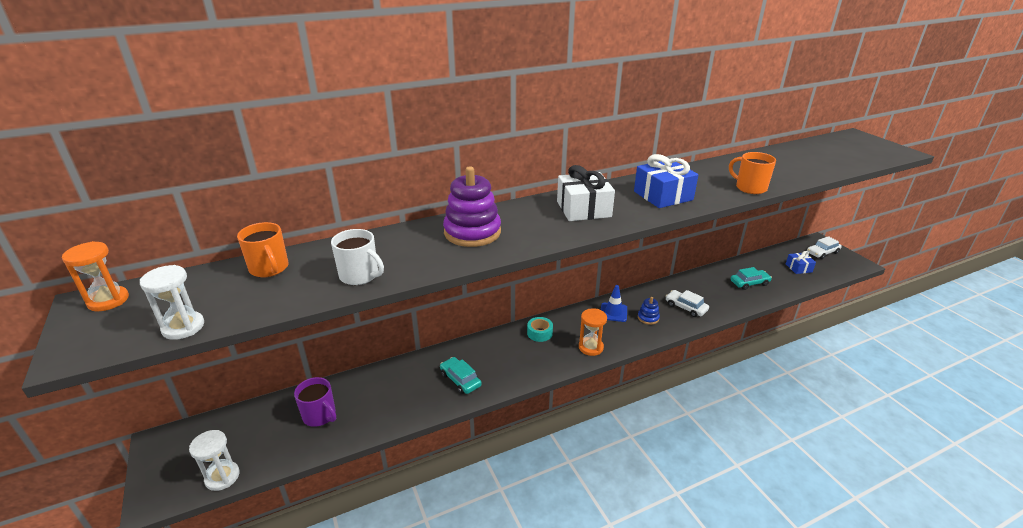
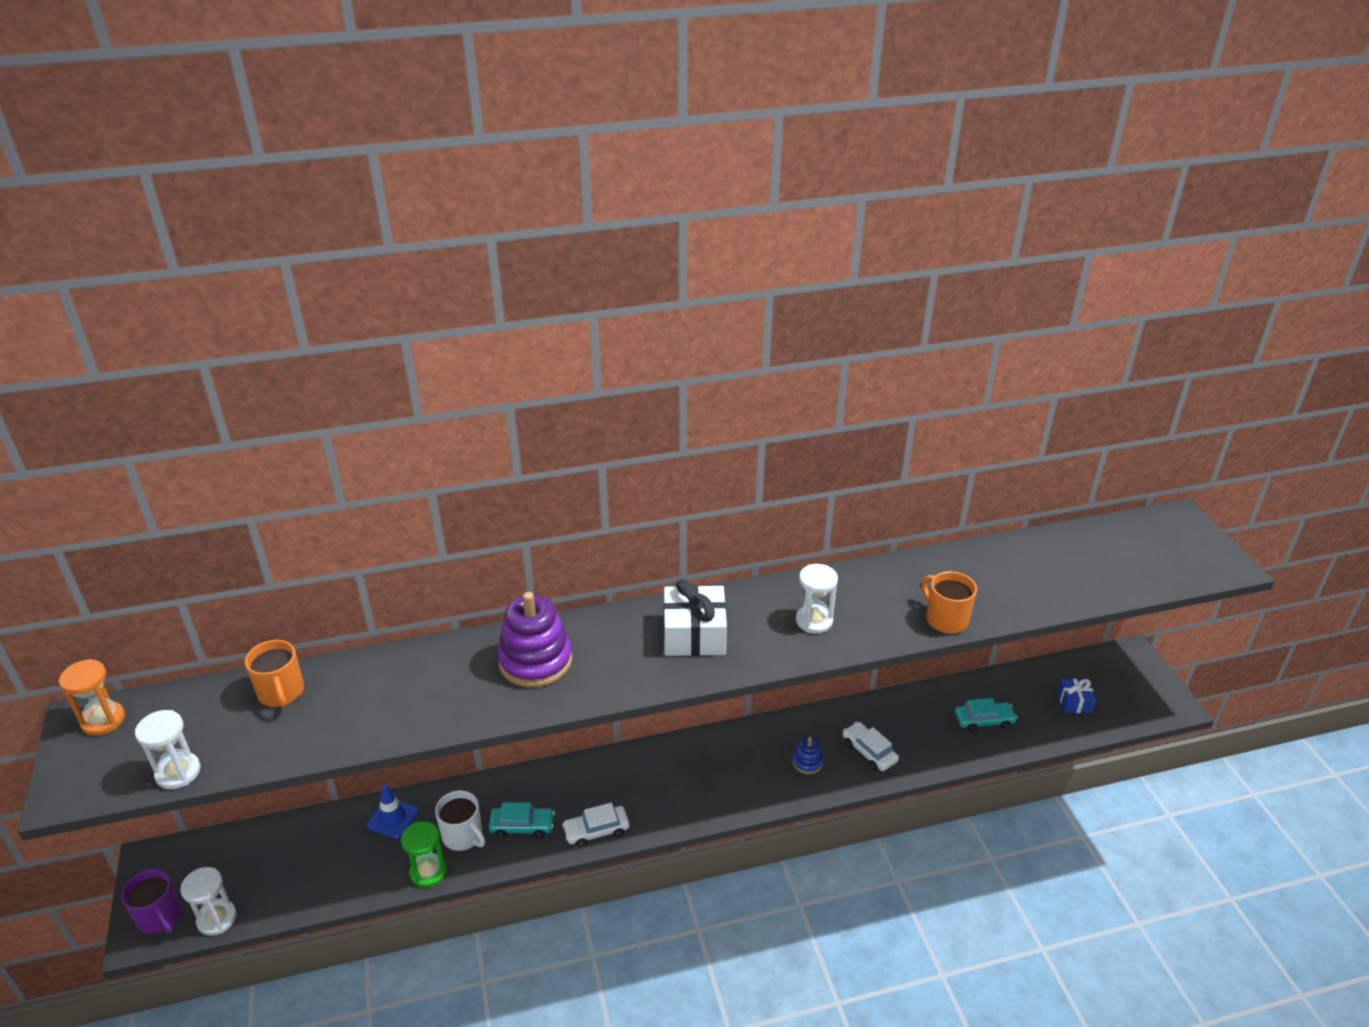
camera: 10 degrees right, 5 degrees up
(320, 415) = (339, 853): purple mug -> purple mug (160, 917)
(360, 276) = (381, 719): white mug -> white mug (463, 836)
(395, 419) = (428, 872): none -> green hourglass
(460, 380) = (522, 826): turquoise car -> turquoise car turned 120 degrees clockwise
(539, 333) = (647, 767): turquoise tape -> none
(591, 347) = (709, 800): orange hourglass -> none
(613, 312) = (761, 746): blue traffic cone -> blue traffic cone (393, 818)
(663, 196) = (814, 621): blue gift -> white hourglass
(822, 252) = (1127, 677): white car -> white car (596, 830)

